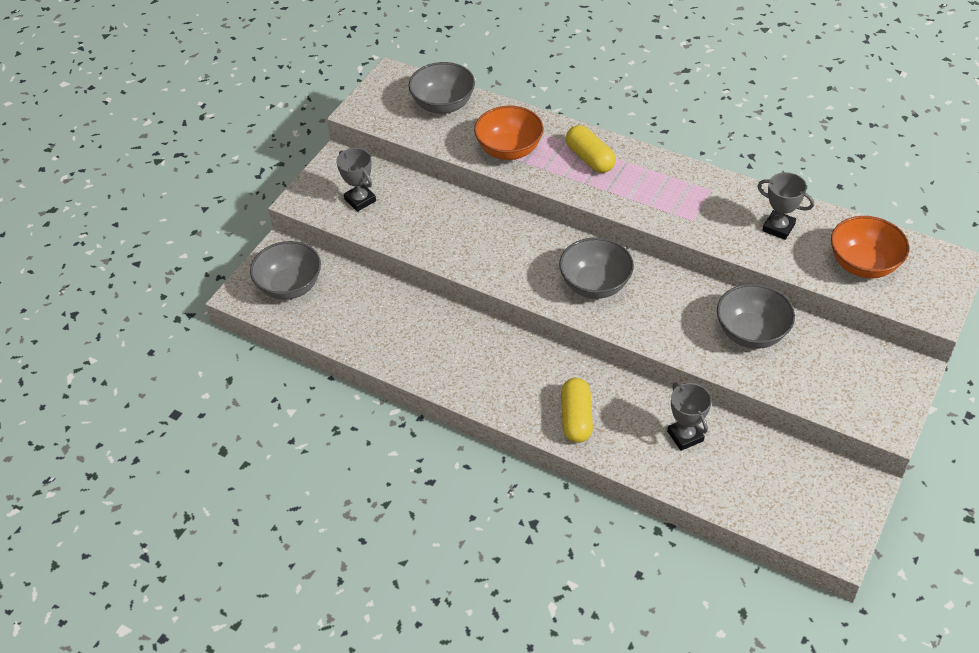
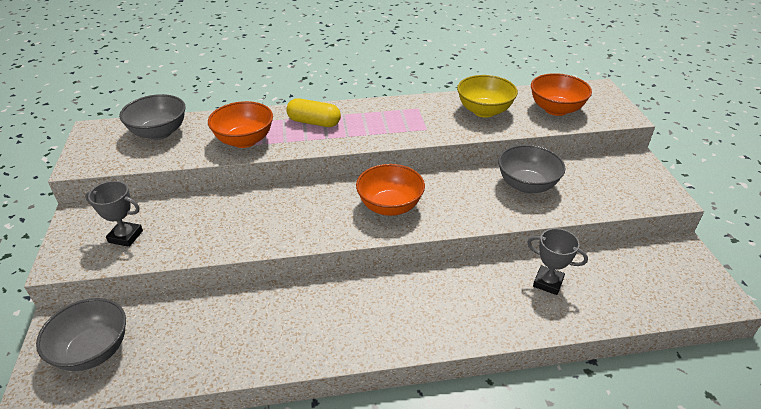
camera: 40 degrees left, 10 degrees down
(576, 418) = (460, 317): yellow capsule -> none
(595, 285) = (390, 206): grey bowl -> orange bowl
(778, 227) = (484, 111): grey trophy -> yellow bowl

